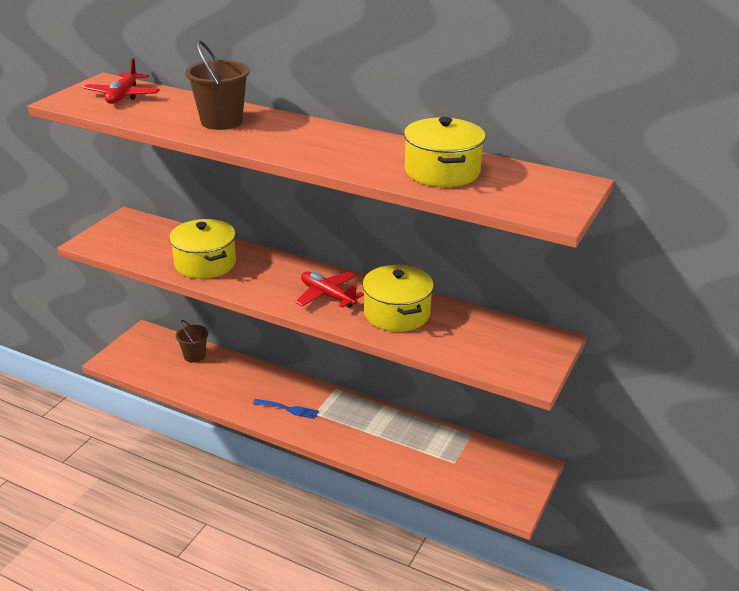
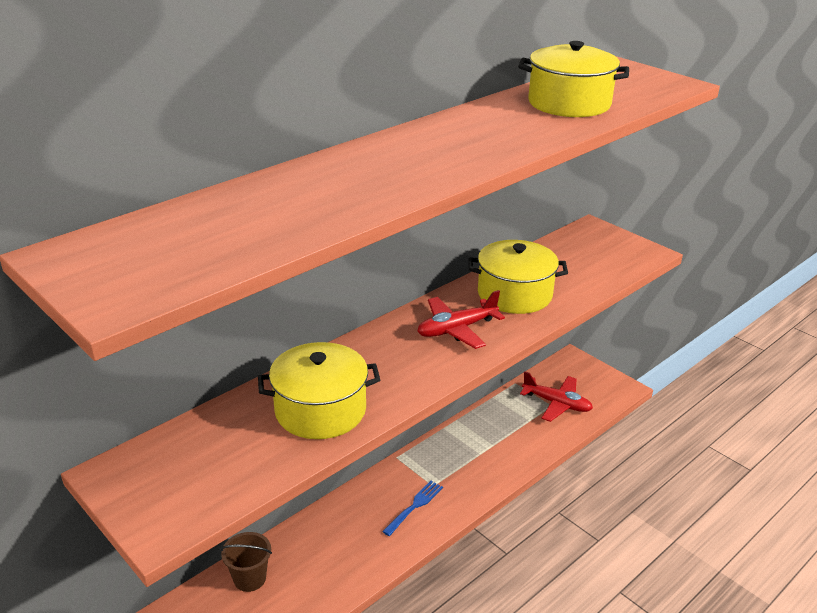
camera: 70 degrees left, 0 degrees up
(123, 96) = (154, 245): red plane -> red plane (557, 403)
(221, 121) = (340, 185): brown bucket -> none

